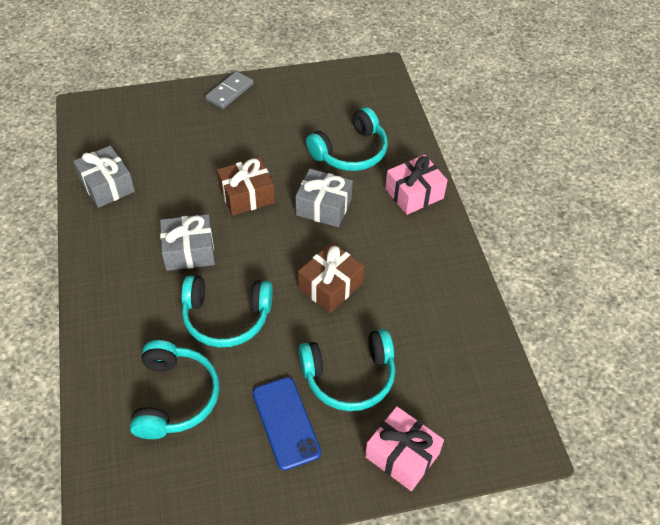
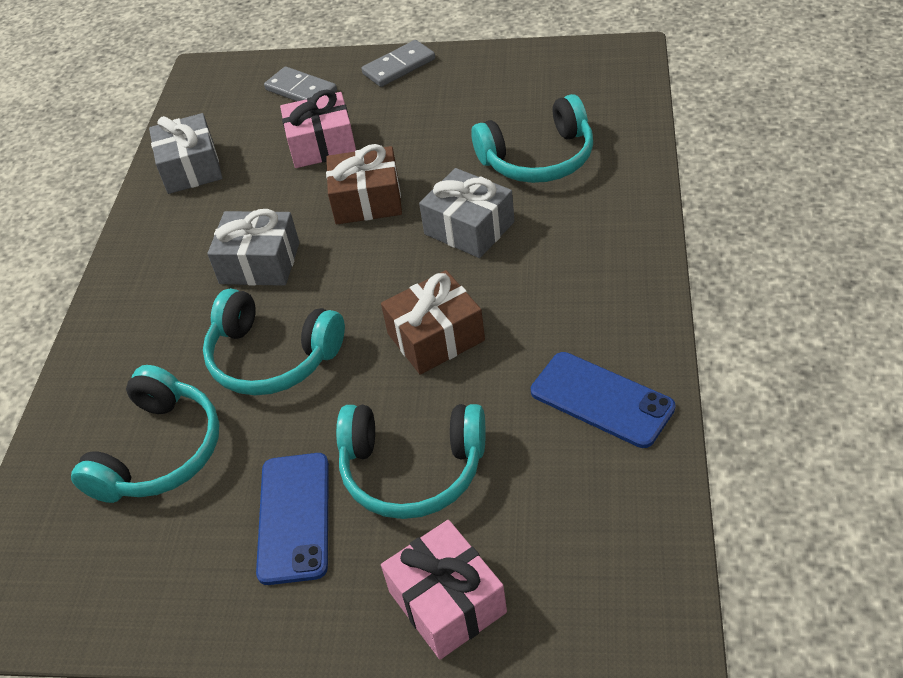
camera: 25 degrees right, 5 degrees down
(165, 116) = (301, 90): none -> grey domino
(414, 193) = (613, 225): pink gift -> pink gift (322, 145)
(447, 310) = (601, 399): none -> blue phone

